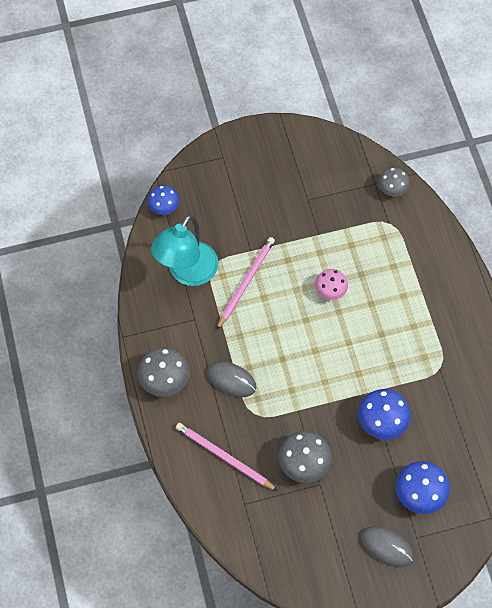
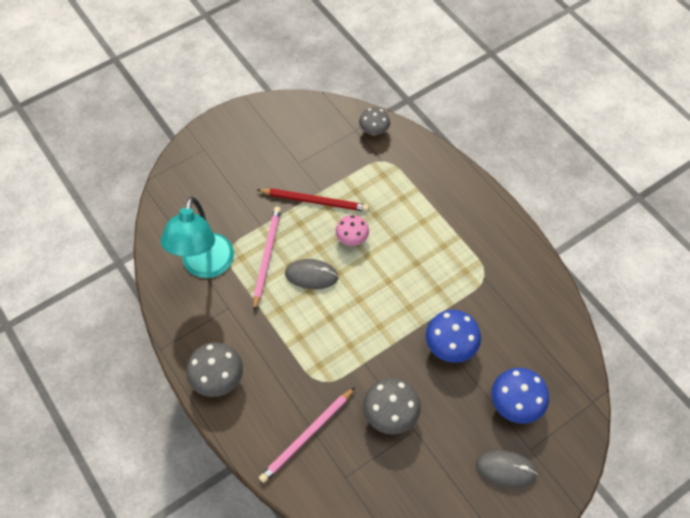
camera: 20 degrees left, 5 degrees down
(164, 207) = (160, 212): blue mushroom -> none
(224, 457) = (307, 436): pink pencil -> pink pencil turned 60 degrees counterclockwise
(231, 380) = (286, 355): grey mouse -> grey mouse (311, 275)
(309, 243) = (315, 201): none -> red pencil

